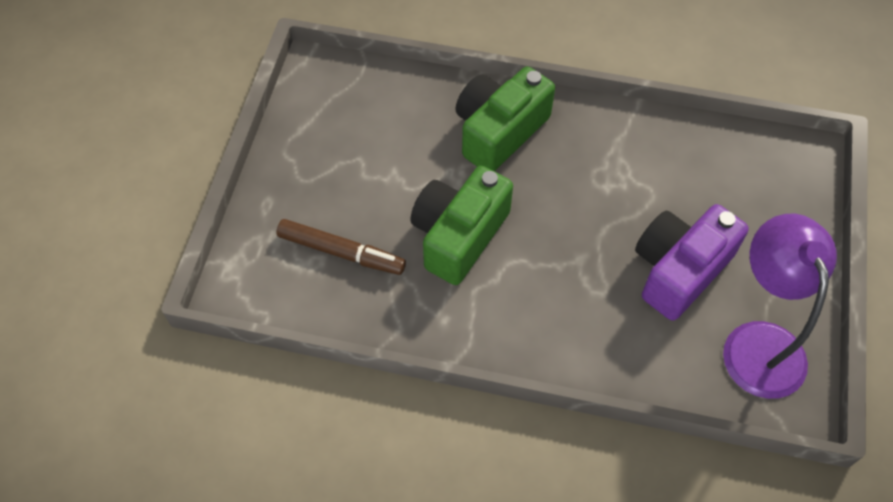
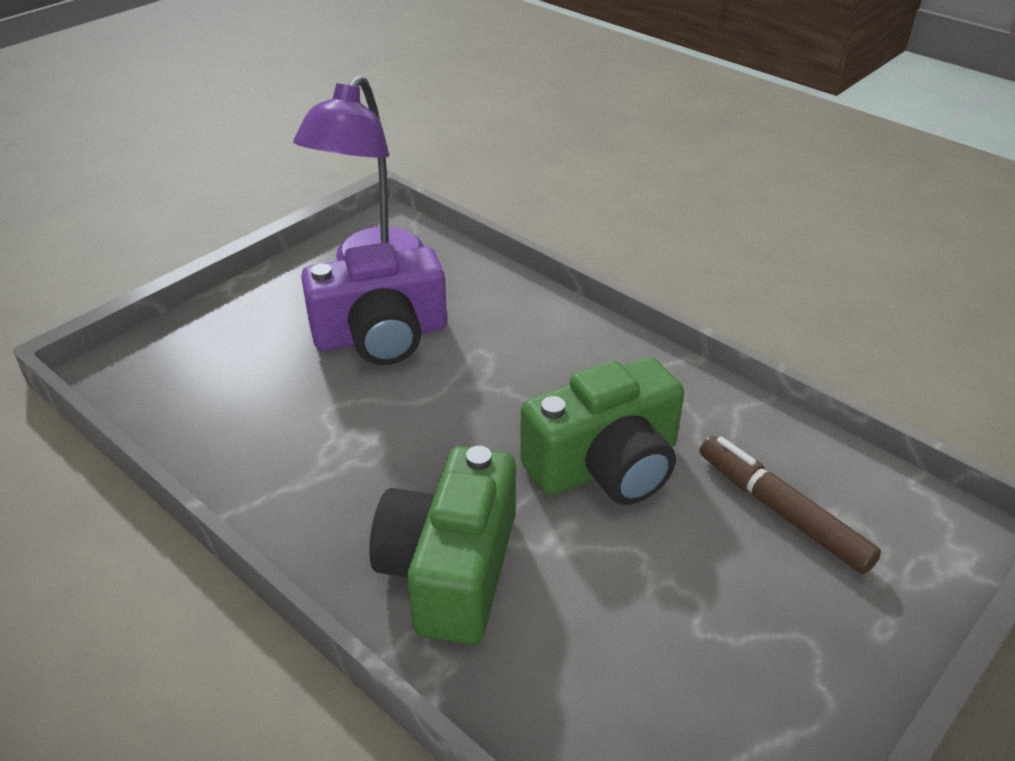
camera: 150 degrees left, 20 degrees down
(499, 131) = (451, 570): green camera -> green camera turned 120 degrees clockwise

